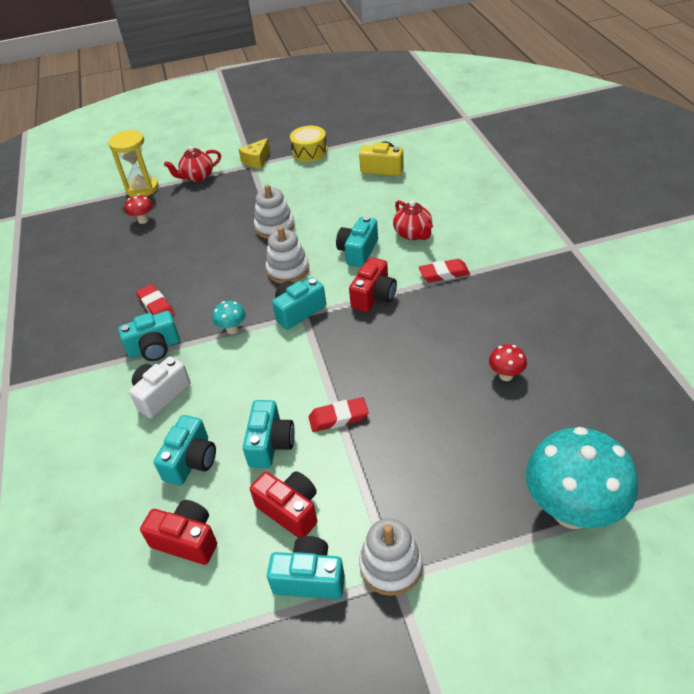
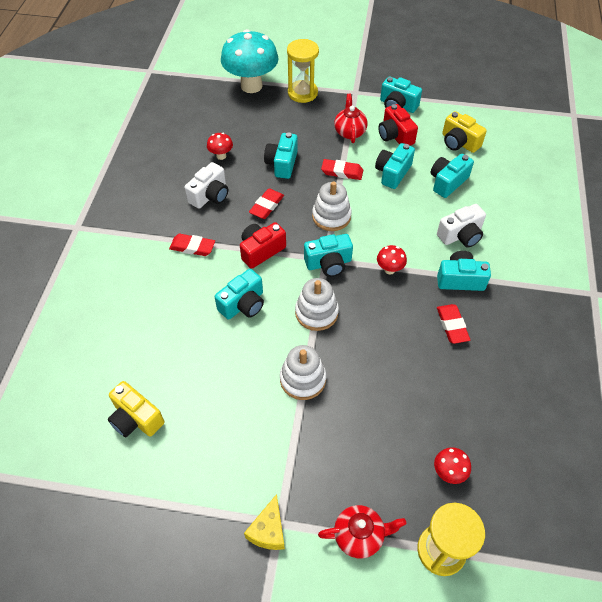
camera: 160 degrees left, 10 degrees up
(187, 540) = (459, 142): red camera -> yellow camera
(232, 329) = (389, 269): turquoise mushroom -> red mushroom
(256, 160) = (268, 530): yellow cheese -> yellow cheese turned 135 degrees clockwise
(309, 152) = (193, 509): yellow drum -> none
(391, 566) = (355, 97): white stacking toy -> white stacking toy (331, 216)
(402, 340) = (266, 206): none -> red eraser
(413, 234) = (182, 301): red teapot -> red teapot (349, 132)
(422, 397) = (282, 164): none -> turquoise camera
(473, 325) = (210, 195): none -> white camera
(480, 534) = (302, 93): none -> yellow hourglass

